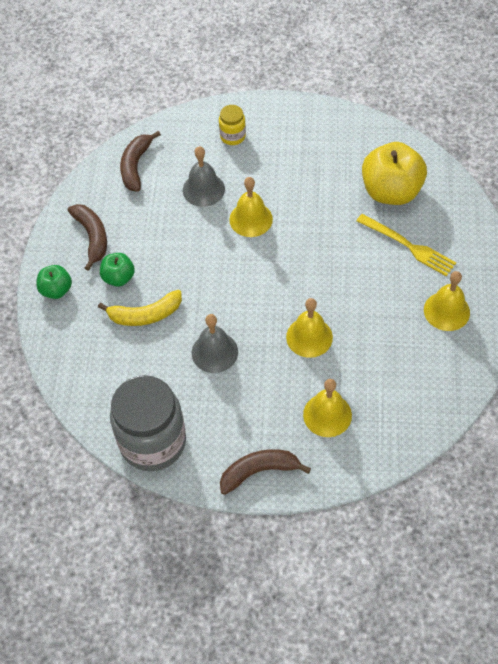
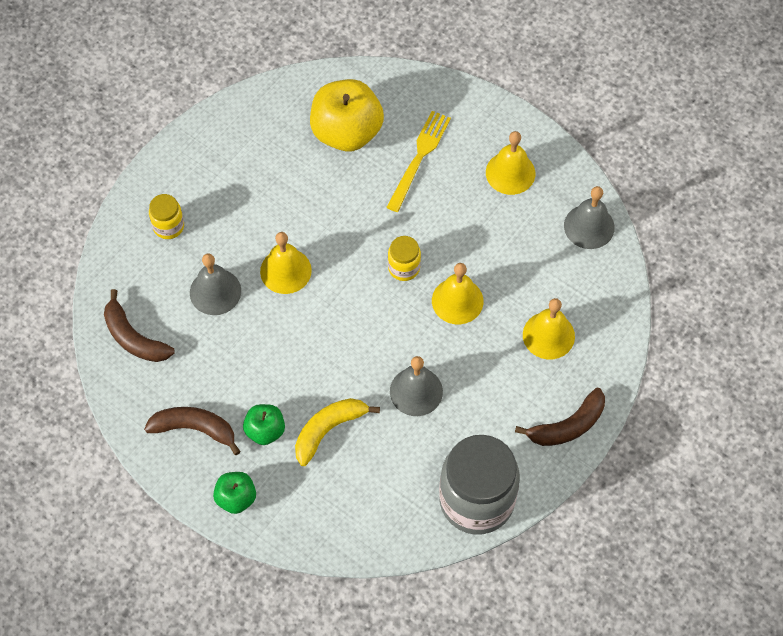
camera: 60 degrees left, 5 degrees up
(145, 315) = (328, 430): yellow banana -> yellow banana turned 150 degrees counterclockwise
(259, 471) = (567, 426): brown banana -> brown banana turned 135 degrees counterclockwise
(309, 288) = (404, 268): none -> yellow jar
(408, 246) = (419, 157): yellow fork -> yellow fork turned 45 degrees counterclockwise
(445, 390) = (589, 226): none -> grey bell

